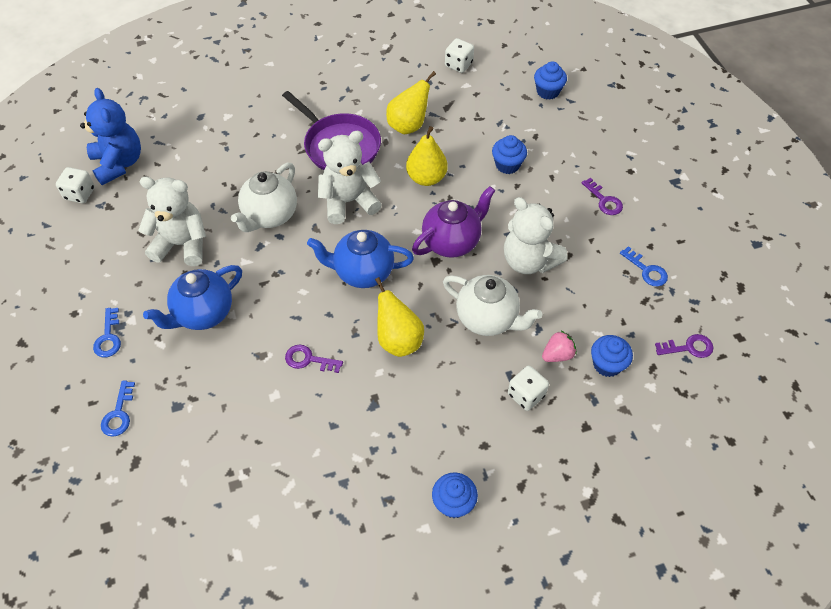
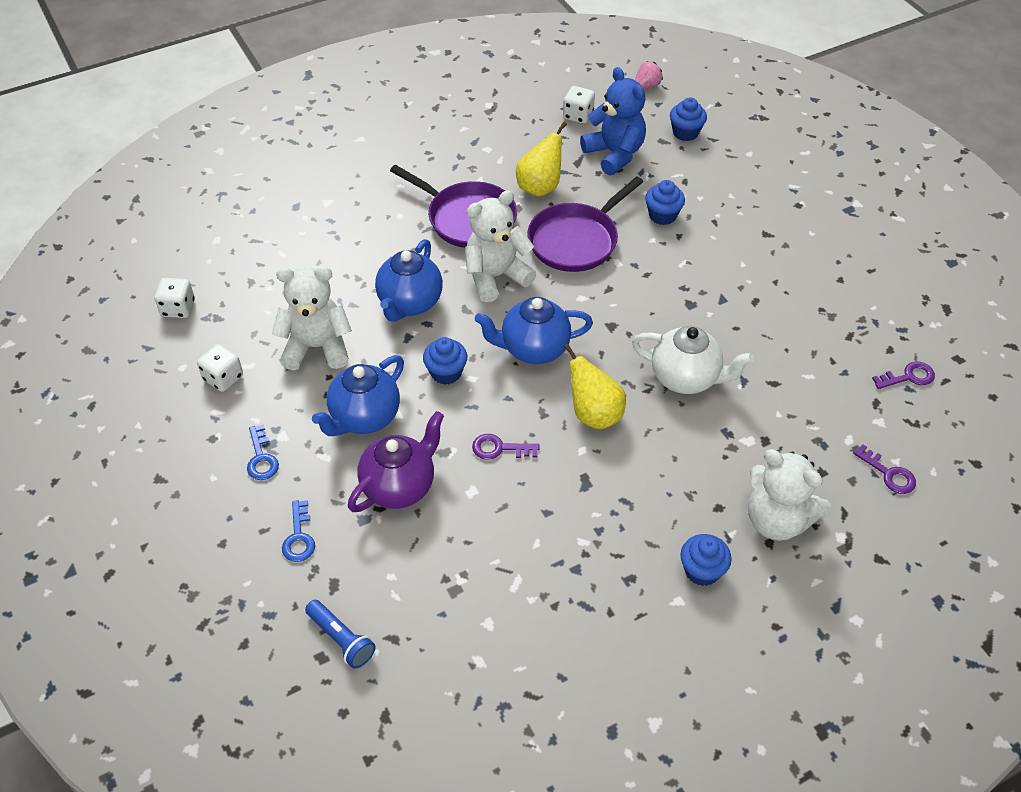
camera: 10 degrees left, 5 degrees down
(119, 163) = (214, 269): blue teddy bear -> blue teddy bear (614, 154)
(127, 513) = (341, 639): none -> blue flashlight
(270, 216) = (410, 303): white teapot -> blue teapot
(426, 178) = (576, 240): yellow pear -> purple pan
(452, 242) = (624, 304): purple teapot -> purple teapot (399, 486)
(526, 395) = (749, 449): white dice -> white dice (223, 378)
(529, 261) = (714, 312): white teddy bear -> white teddy bear (777, 520)
(557, 355) = (771, 404): pink strawberry -> pink strawberry (647, 86)
(604, 200) = (778, 239): purple key -> purple key (888, 474)
(607, 364) = (827, 406): blue cupcake -> blue cupcake (446, 372)
(646, 270) = (843, 305): blue key -> none

